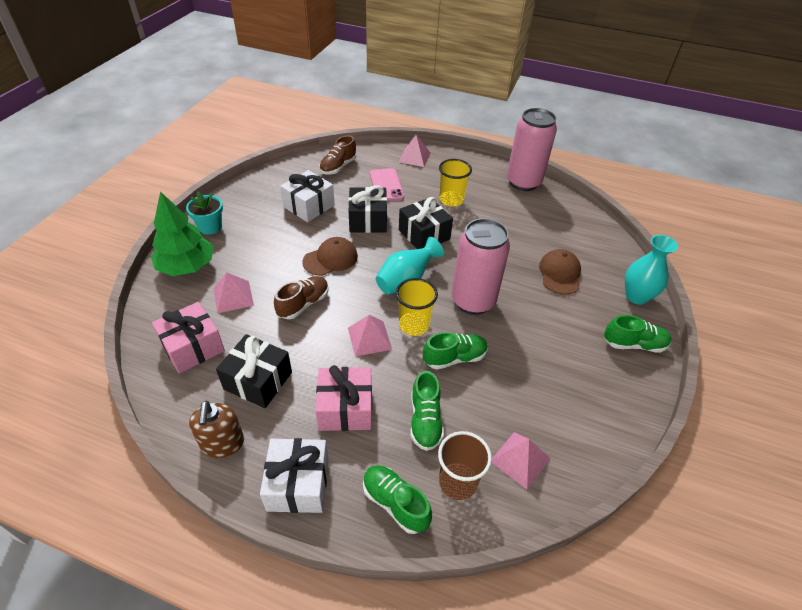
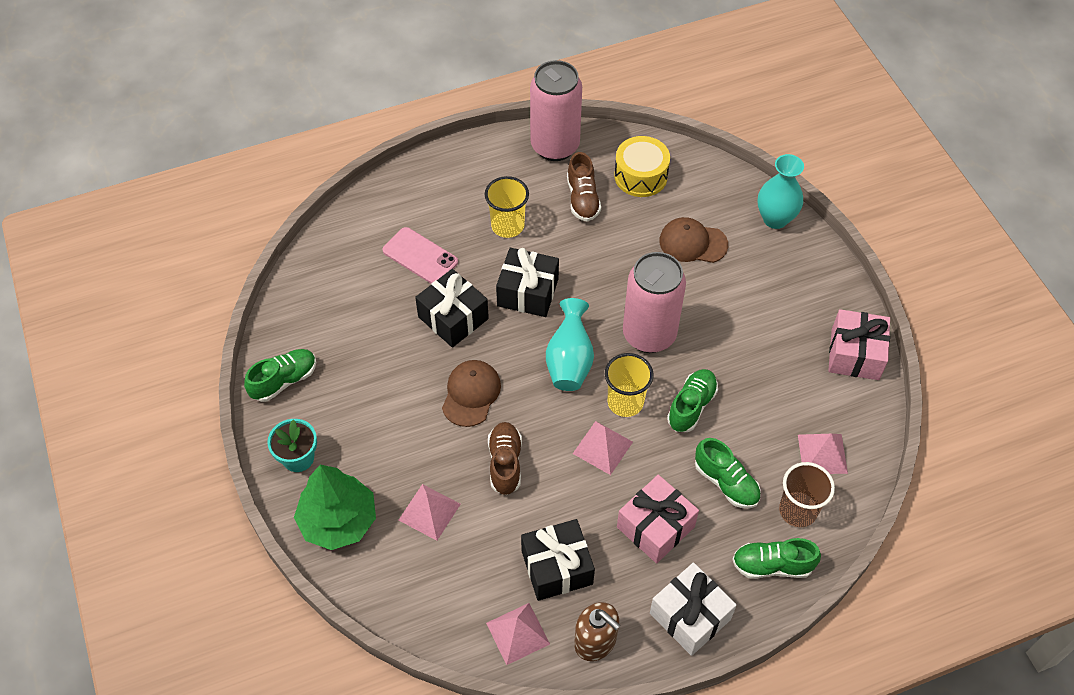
camera: 40 degrees left, 10 degrees up
(193, 347) = (460, 590): pink gift -> pink gift (855, 354)
(309, 206) = (370, 348): white gift -> none
(338, 167) = (337, 270): brown shoe -> brown shoe (582, 199)
(414, 157) = (406, 192): pink pyramid -> pink pyramid (518, 633)
(560, 274) = (693, 243): brown cap -> brown cap turned 45 degrees counterclockwise
(562, 223) = (640, 176): none -> yellow drum
(634, 344) = (813, 274): green shoe -> green shoe (284, 381)

